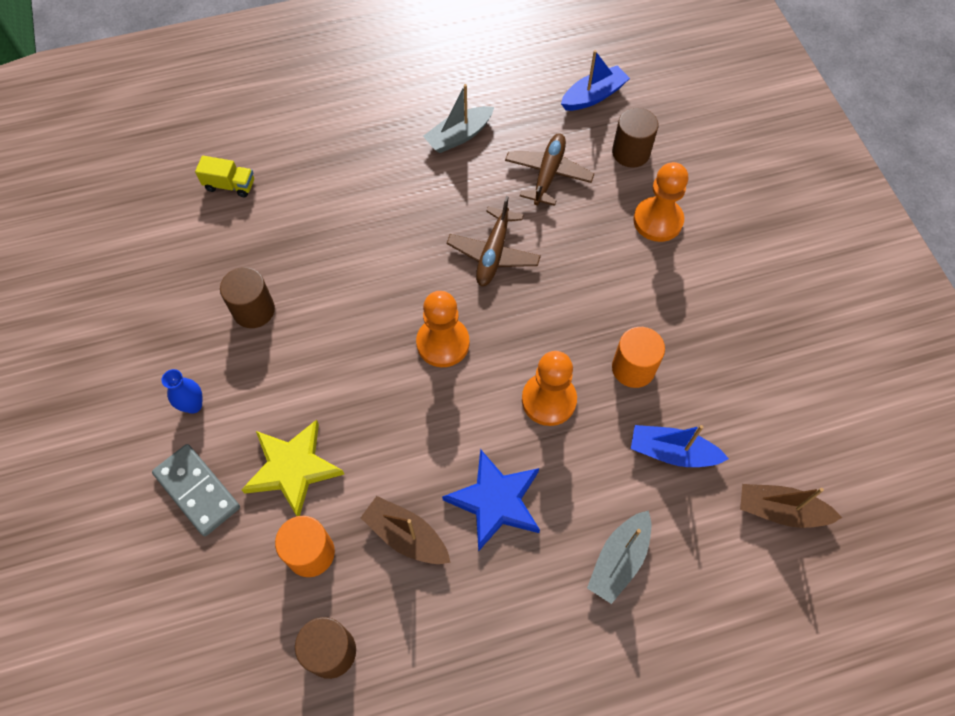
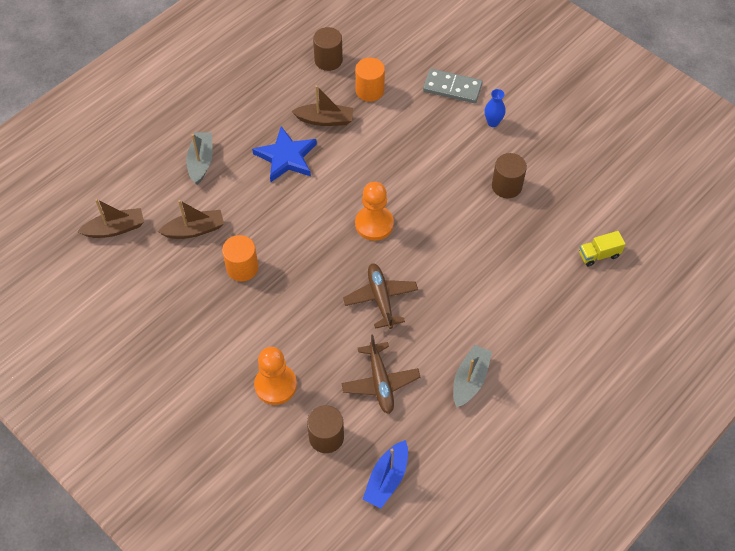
camera: 150 degrees right, 5 degrees down
(293, 468) = (410, 120): yellow star -> none
(549, 400) = (286, 223): orange pawn -> none
(672, 452) = (194, 230): blue boat -> brown boat

